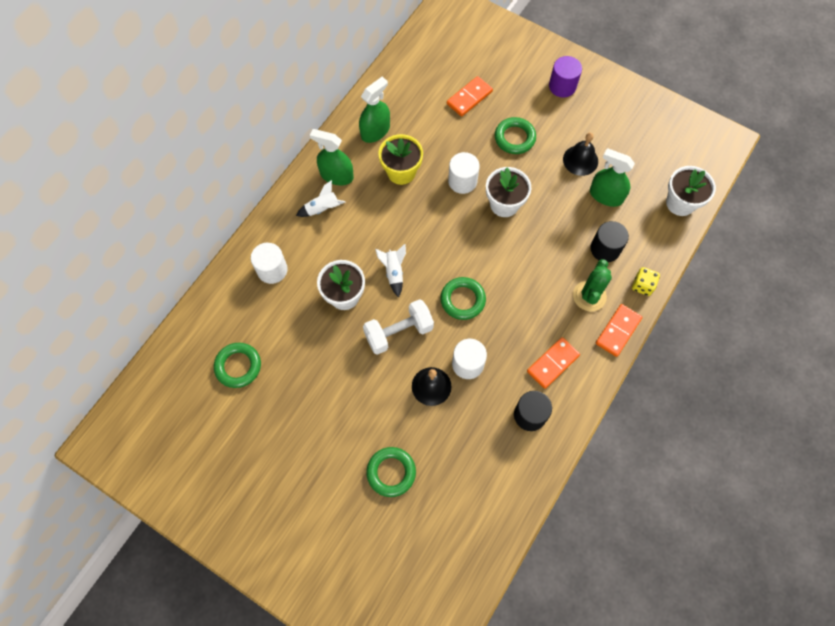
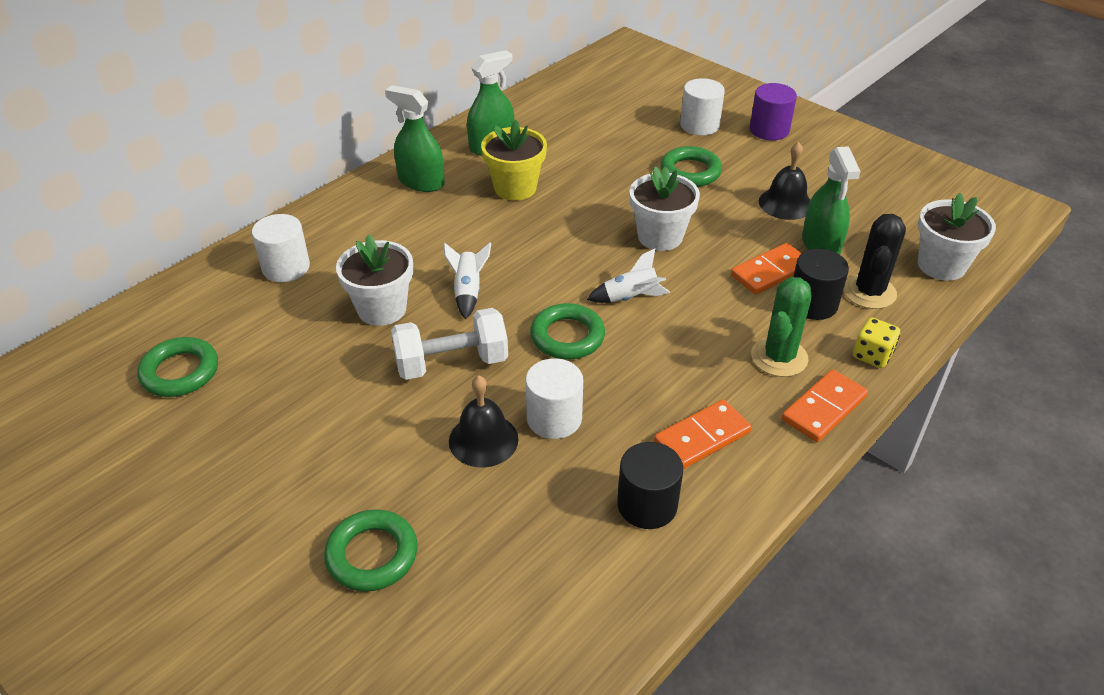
camera: 10 degrees right, 25 degrees down
(322, 209) = (387, 212): white rocket -> white rocket (630, 297)
(462, 181) = (602, 206): white cylinder -> white cylinder (699, 125)
(469, 98) = (633, 128): orange domino -> orange domino (770, 271)
(606, 195) = (821, 244): green spray bottle -> green spray bottle turned 135 degrees counterclockwise
(638, 233) = (869, 292): none -> black cactus

